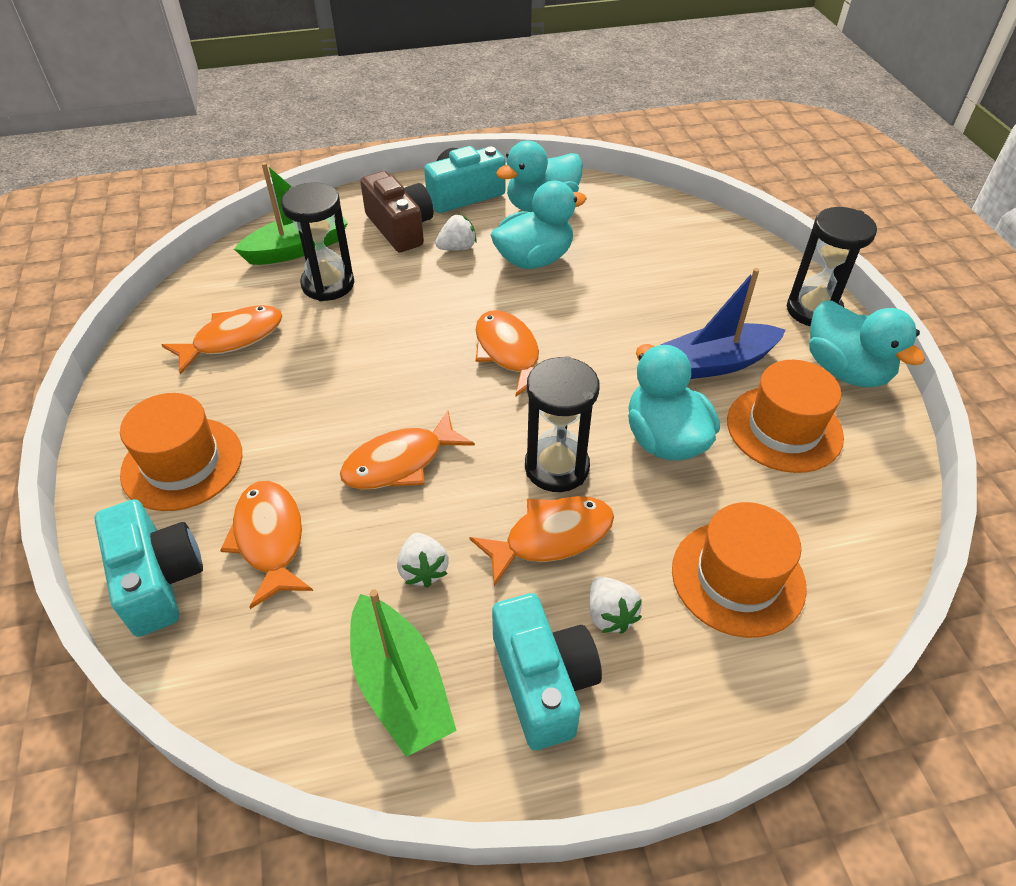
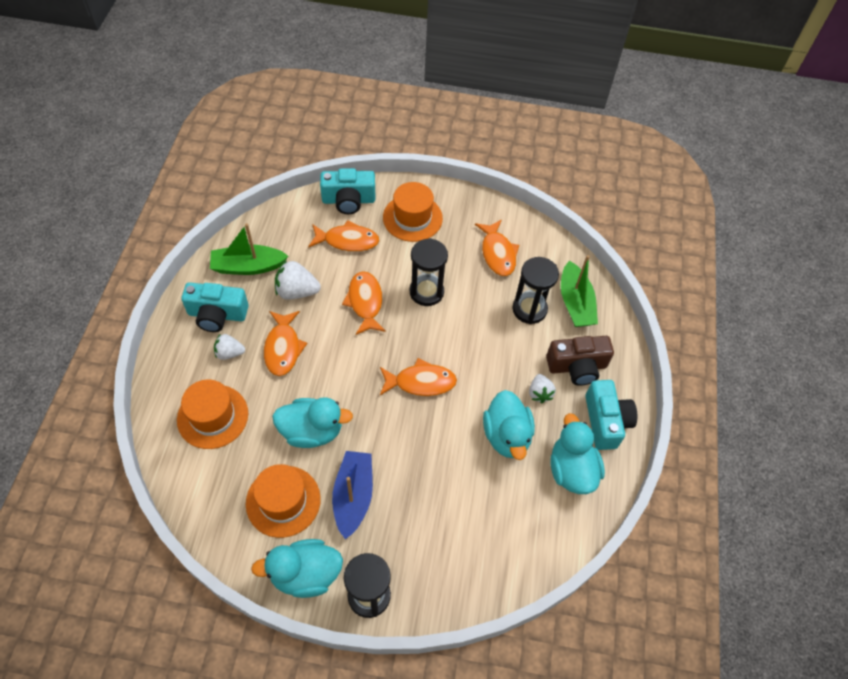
camera: 110 degrees right, 10 degrees up
(423, 570) = (297, 291): white strawberry -> white strawberry, size x1.56
(556, 467) = (323, 369): black hourglass -> black hourglass (426, 292)

